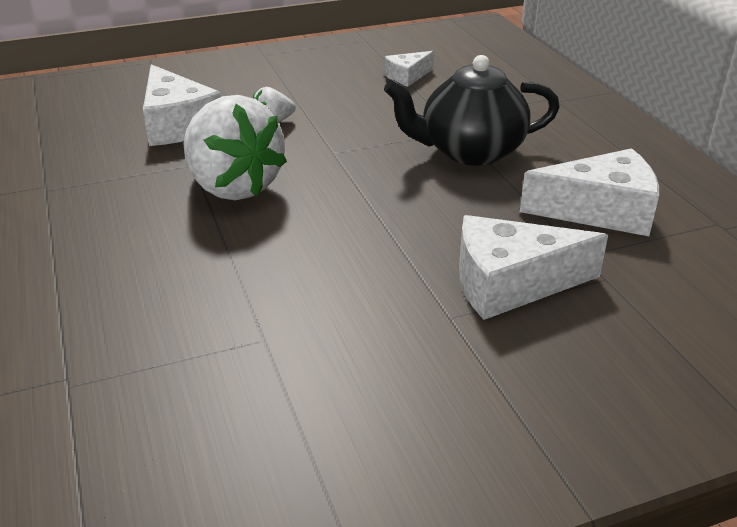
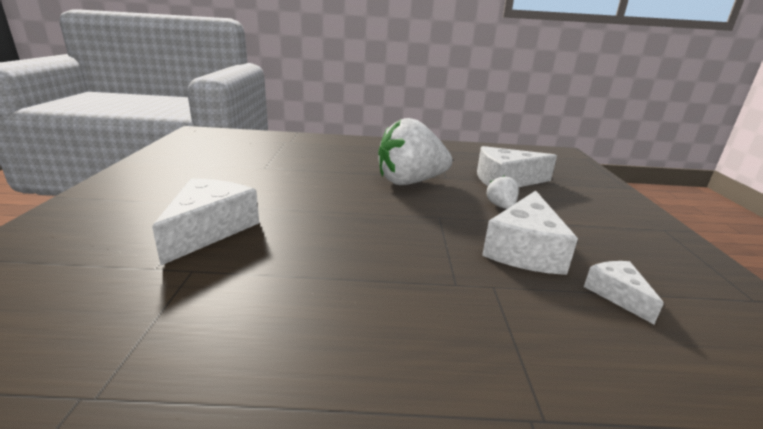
camera: 110 degrees right, 10 degrees down
(470, 152) = (404, 275): black teapot -> none
(600, 211) = (230, 310): white cheese -> white cheese (525, 250)

